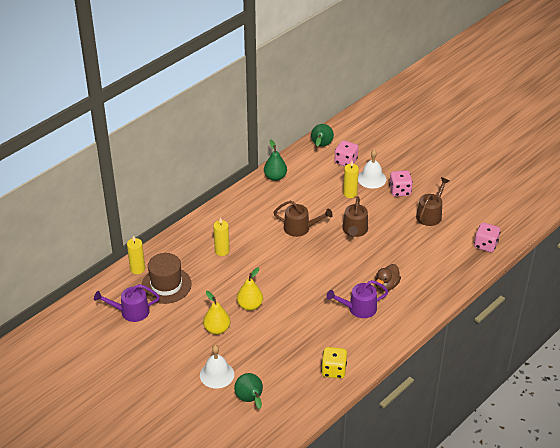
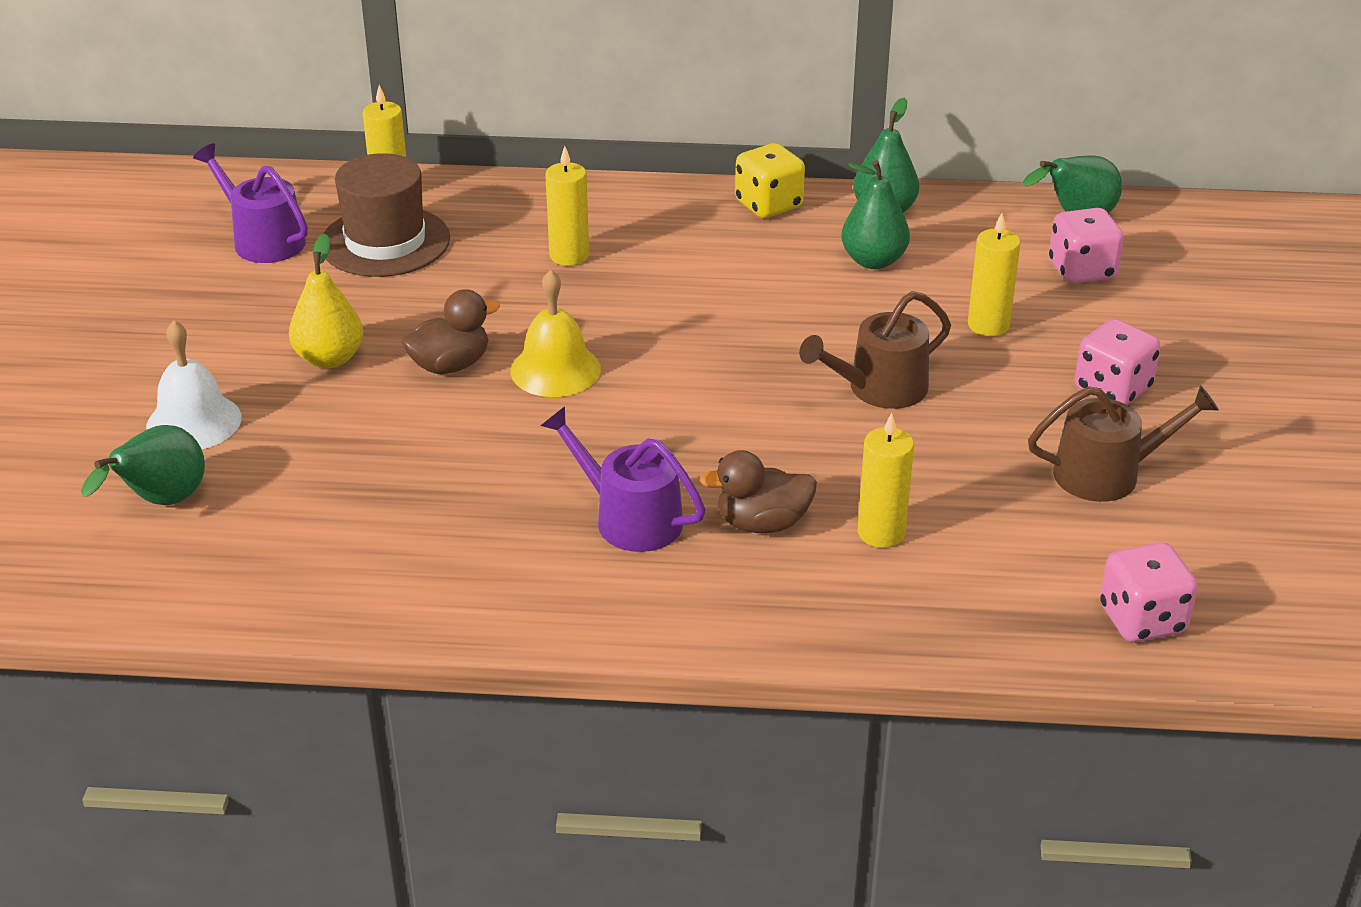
camera: 50 degrees right, 5 degrees down
(250, 305) = (450, 365): yellow pear -> brown duck
(276, 285) = (555, 370): none -> yellow bell
(296, 194) = (873, 261): none -> green pear
(300, 228) = (776, 314): brown watering can -> none
(333, 370) = (379, 579): yellow dice -> yellow dice (769, 205)
(371, 178) = (1086, 330): white bell -> none
(412, 267) = (881, 533): none -> yellow candle

